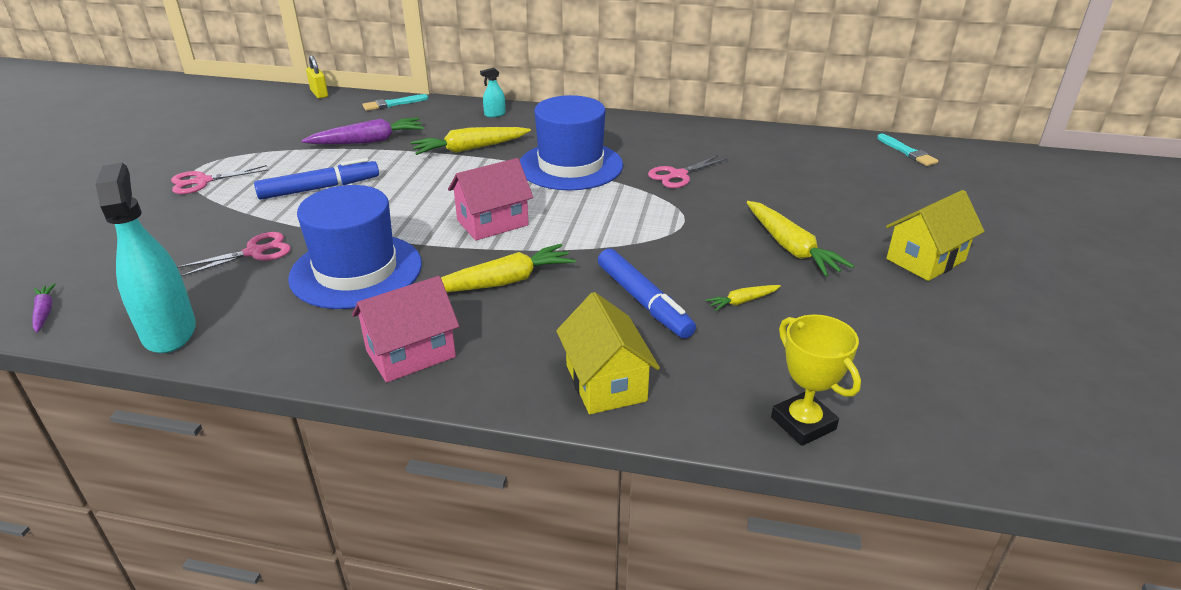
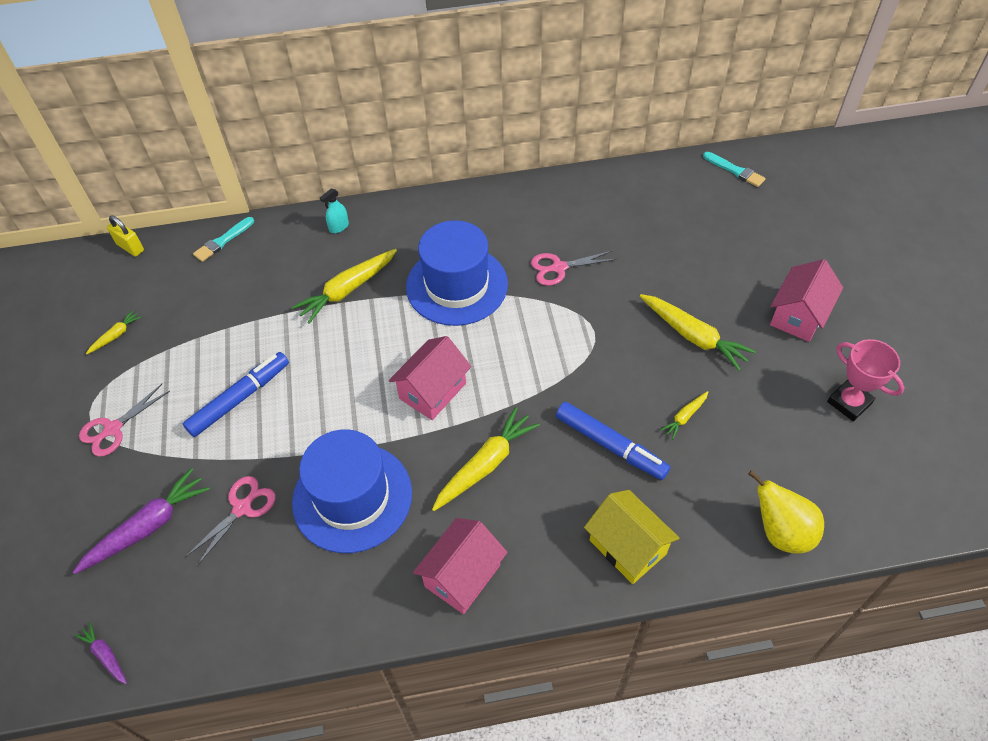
camera: 20 degrees left, 20 degrees up
(169, 331) = (241, 632): turquoise spray bottle -> none
(260, 134) = (116, 335): none -> yellow carrot
(368, 141) = (238, 311): purple carrot -> purple carrot (148, 527)
(678, 175) = (559, 268): pink scissors -> pink scissors turned 45 degrees clockwise
(803, 423) = (781, 532): yellow trophy -> yellow pear
(925, 260) = (798, 316): yellow house -> pink house
(955, 339) = (849, 402): none -> pink trophy

